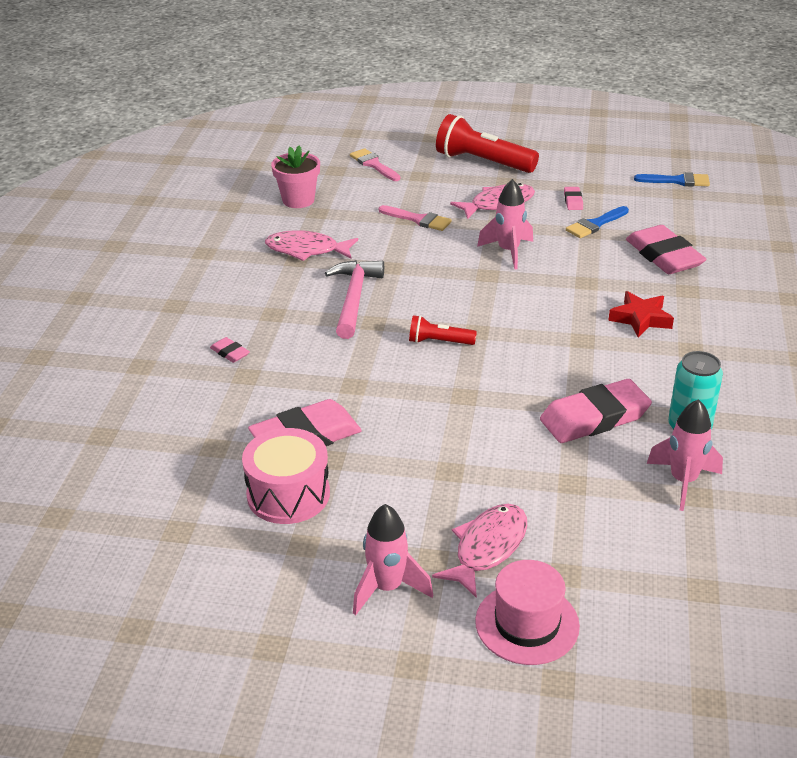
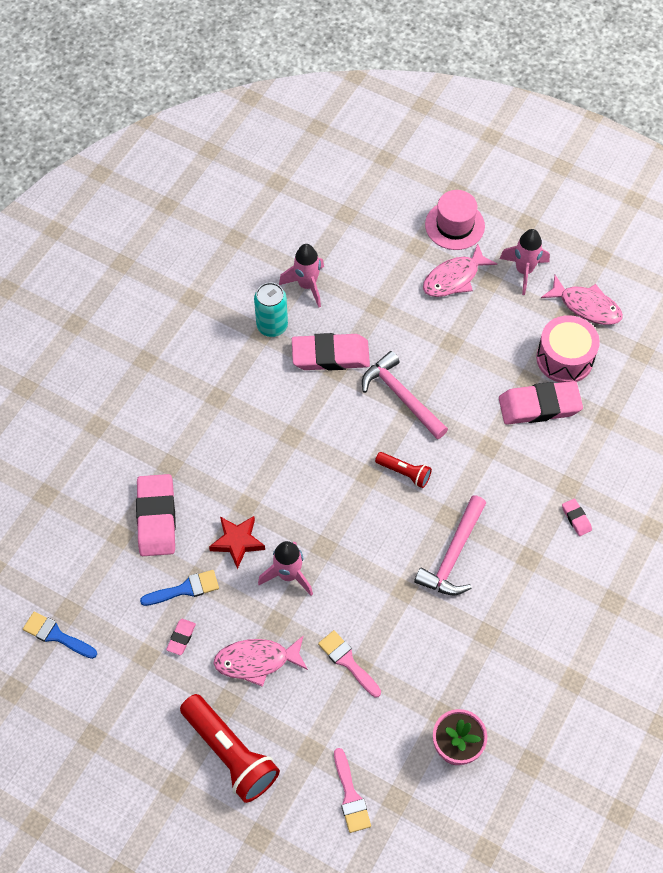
camera: 160 degrees left, 25 degrees up
(306, 250) = (473, 647): pink fish -> pink fish (586, 306)
(481, 402) = (401, 397): none -> pink hammer
(640, 319) = (231, 444): red star -> red star (237, 542)

